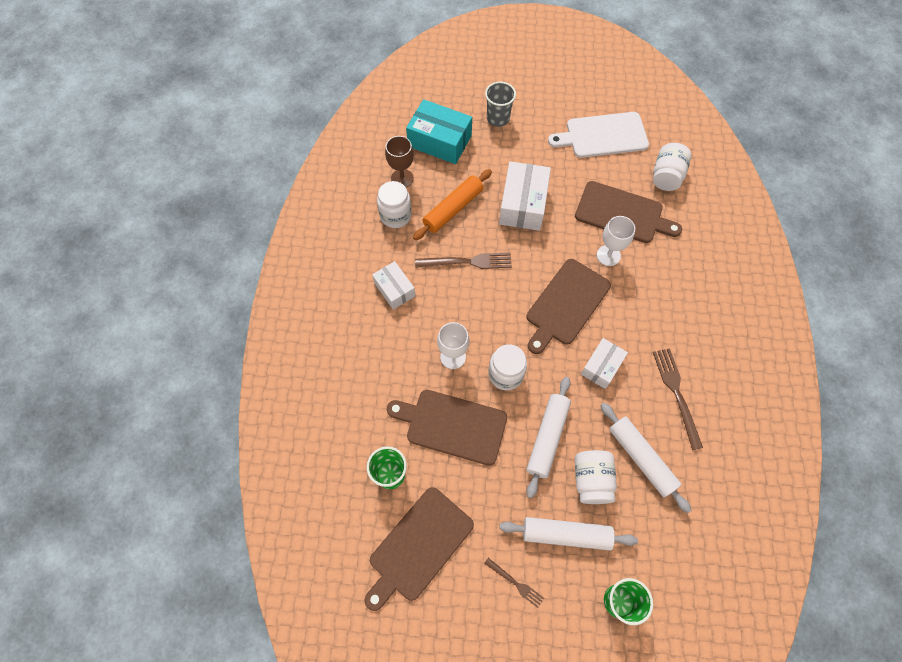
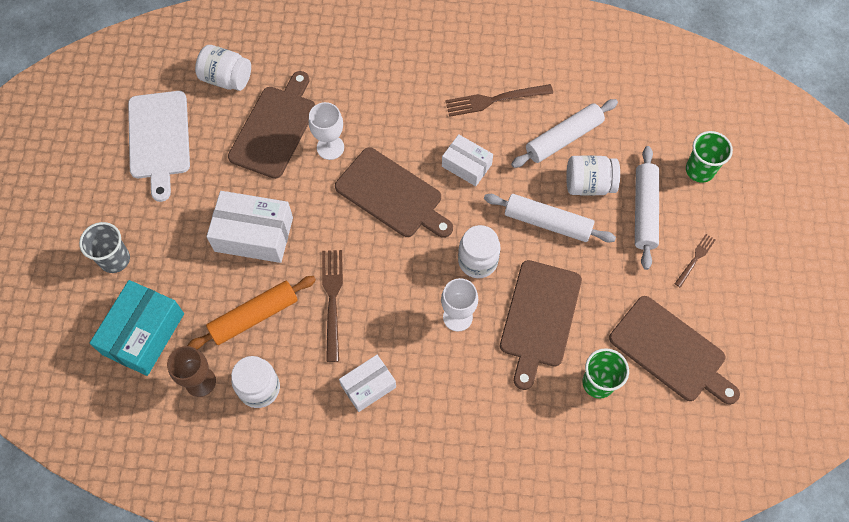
camera: 90 degrees left, 0 degrees up
(453, 209) = (254, 316): orange rolling pin -> orange rolling pin turned 75 degrees counterclockwise

